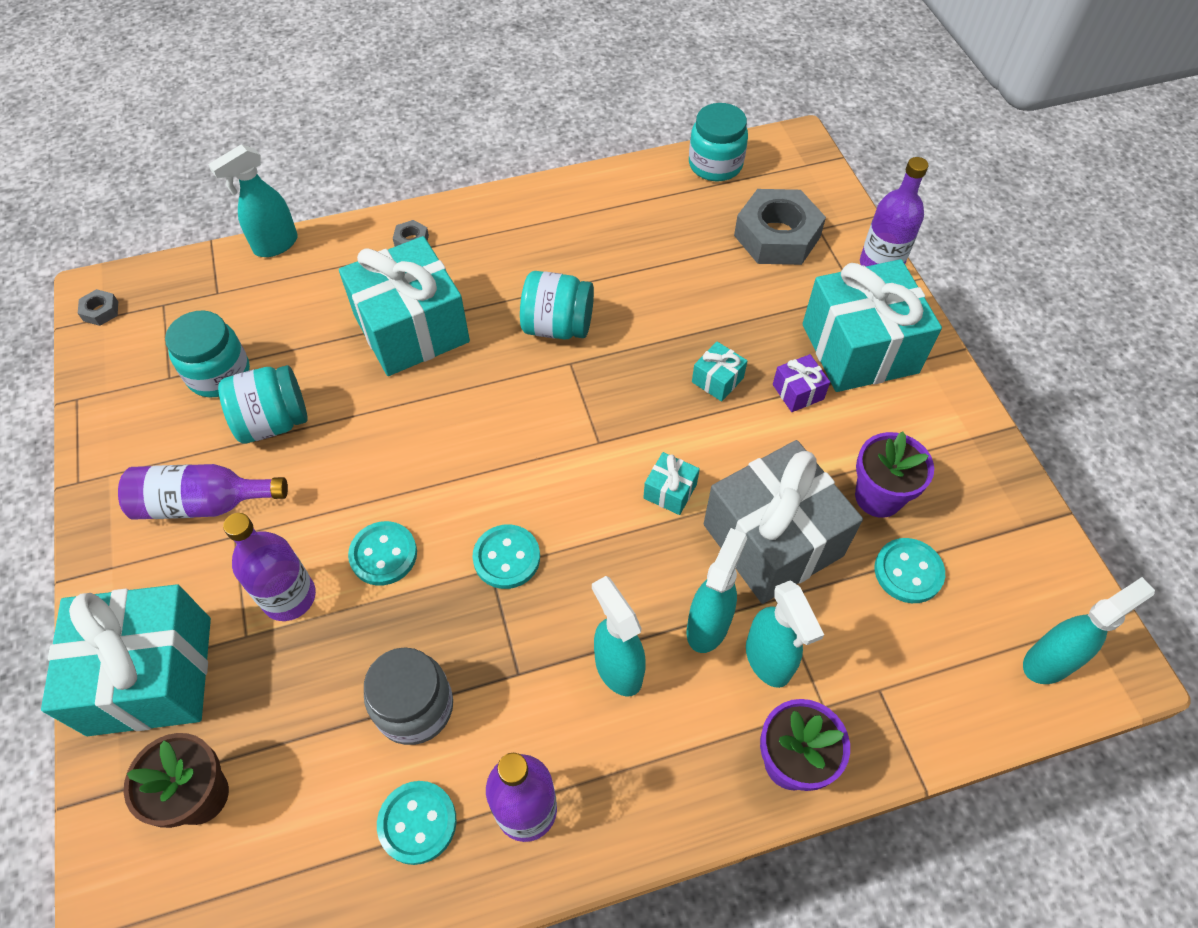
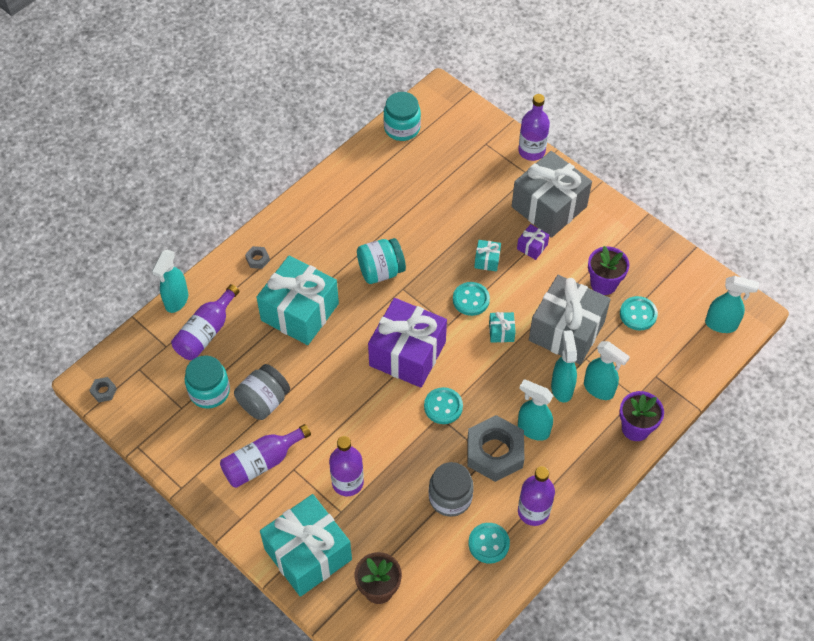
camera: 30 degrees left, 0 degrees up
(273, 422) = (264, 401): turquoise jar -> grey jar
(277, 299) = (206, 332): none -> purple bottle
(383, 554) = (379, 437): turquoise button -> turquoise button (471, 299)
(511, 455) = (407, 354): none -> purple gift
(777, 236) = (465, 159): grey nut -> grey nut (495, 452)
(859, 348) = (549, 207): turquoise gift -> grey gift
(1049, 661) = (721, 324): turquoise spray bottle -> turquoise spray bottle turned 75 degrees clockwise

